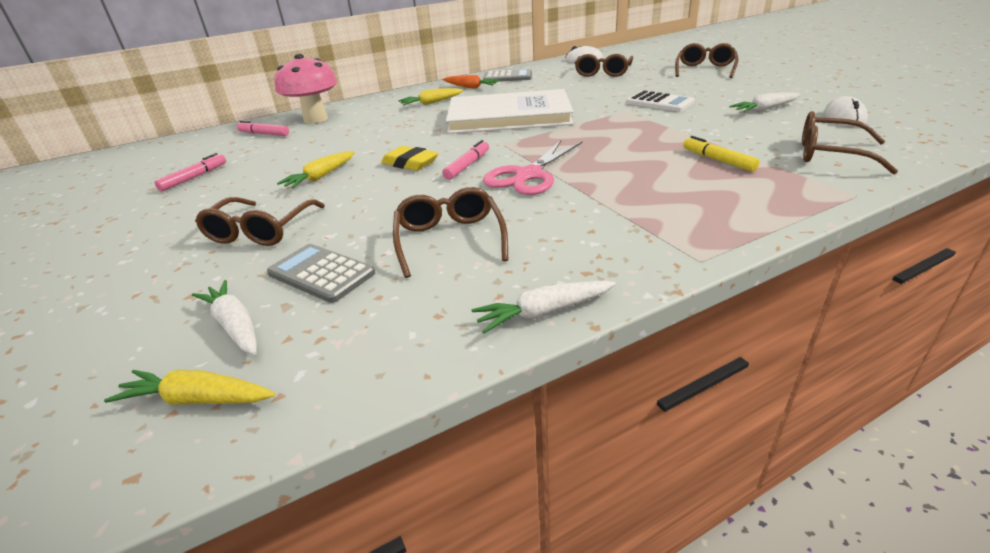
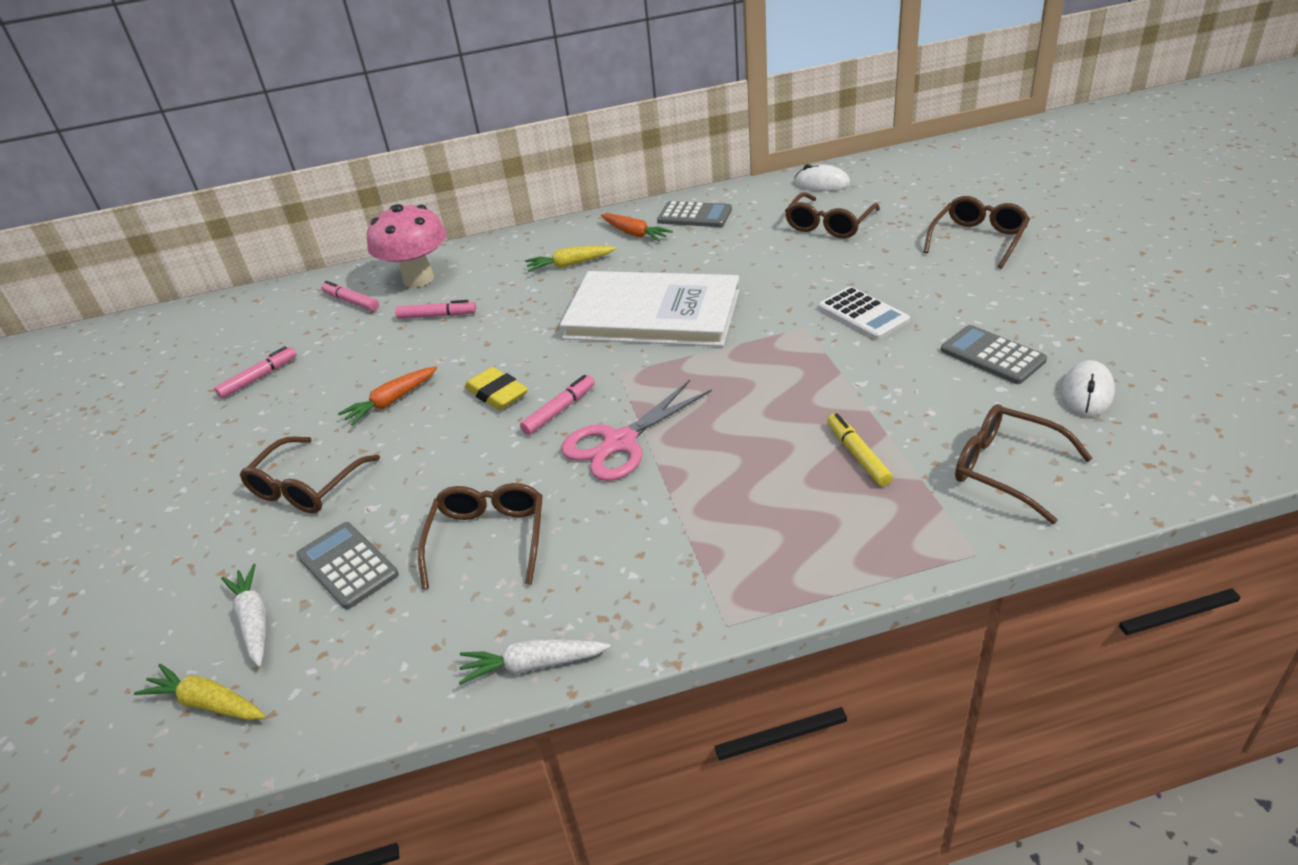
camera: 15 degrees right, 5 degrees up
(320, 177) = (391, 402): yellow carrot -> orange carrot
(339, 133) = (437, 316): none -> pink marker
(764, 109) = (992, 355): white carrot -> grey calculator

